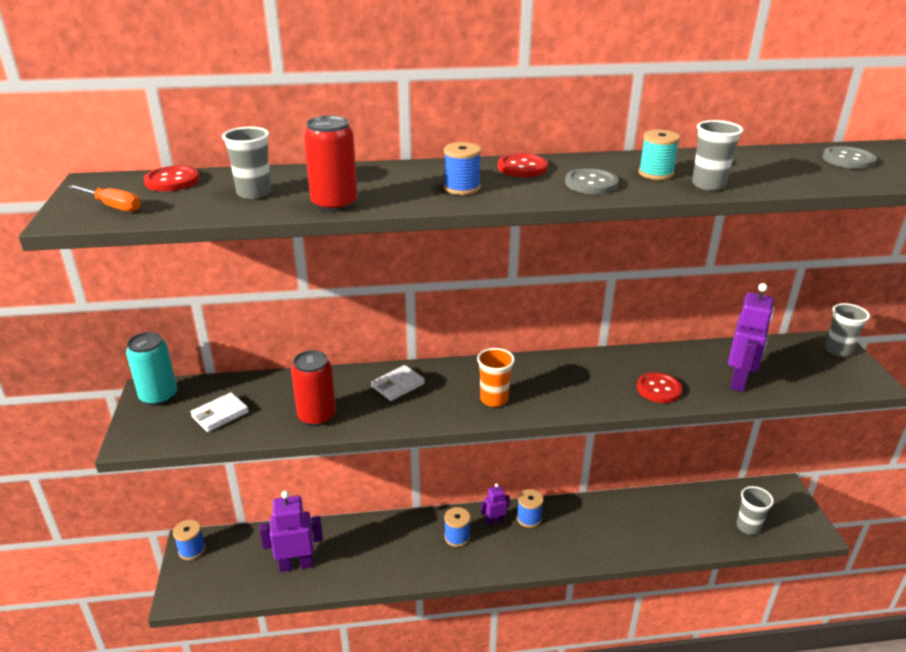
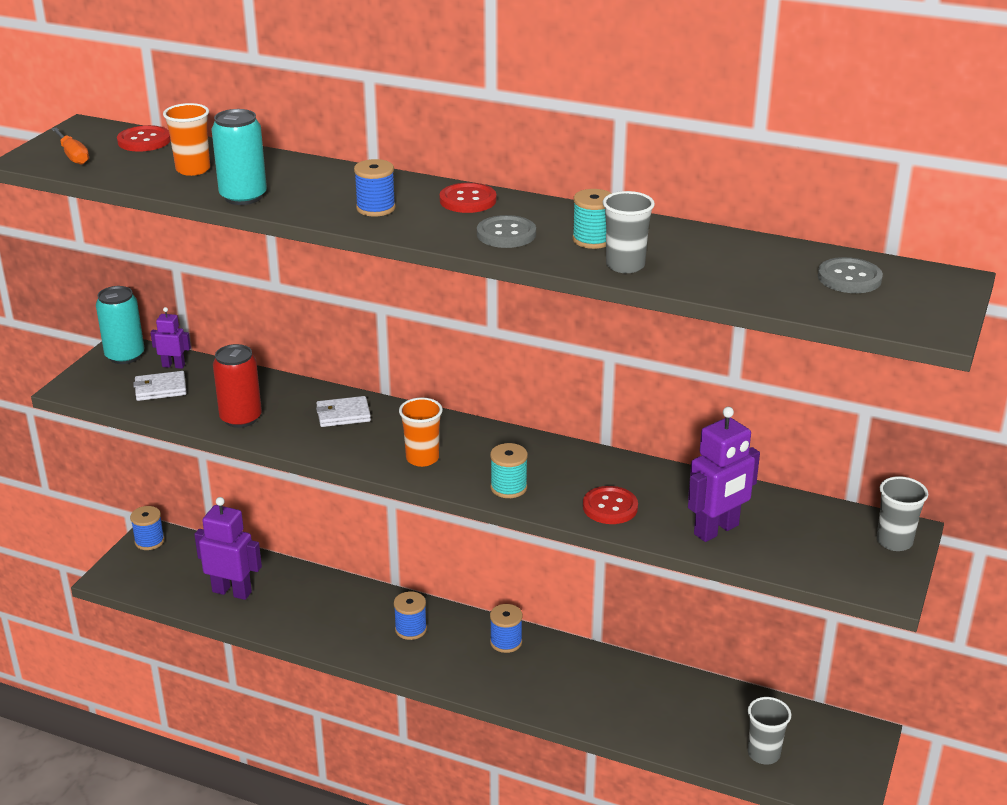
camera: 30 degrees right, 0 degrees up
(254, 193) = (193, 169): grey cup -> orange cup
(334, 204) = (243, 197): red can -> turquoise can
(494, 521) = (465, 630): purple robot -> purple robot (173, 365)
(578, 399) = (508, 488): none -> turquoise spool

